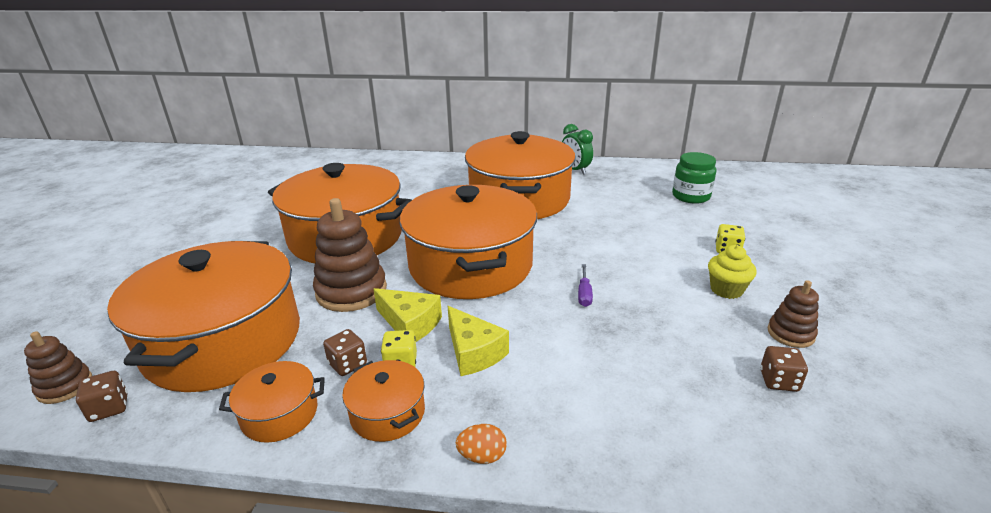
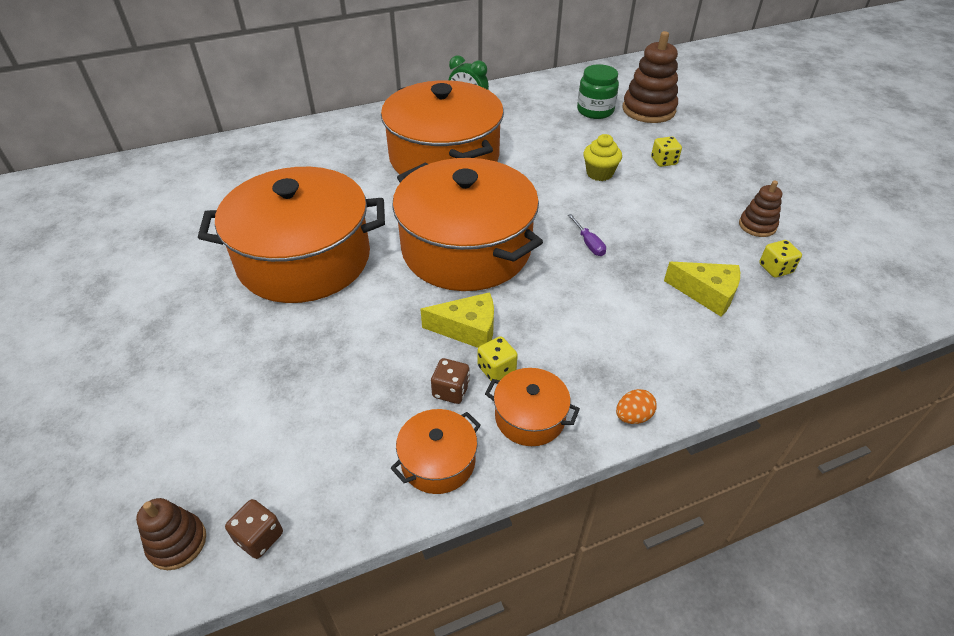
camera: 30 degrees left, 15 degrees up
(224, 341) = (301, 421): orange pot -> none
(351, 291) = (377, 318): brown stacking toy -> brown stacking toy (648, 110)
(473, 352) = (548, 334): yellow cheese -> yellow cheese (707, 294)
(726, 290) = (689, 201): yellow cupcake -> yellow cupcake (599, 173)
(779, 381) = (775, 268): brown dice -> yellow dice

